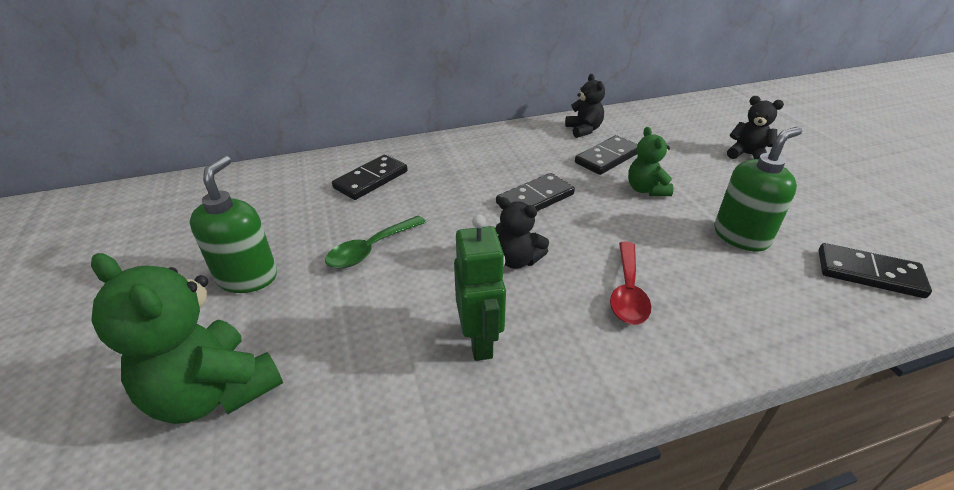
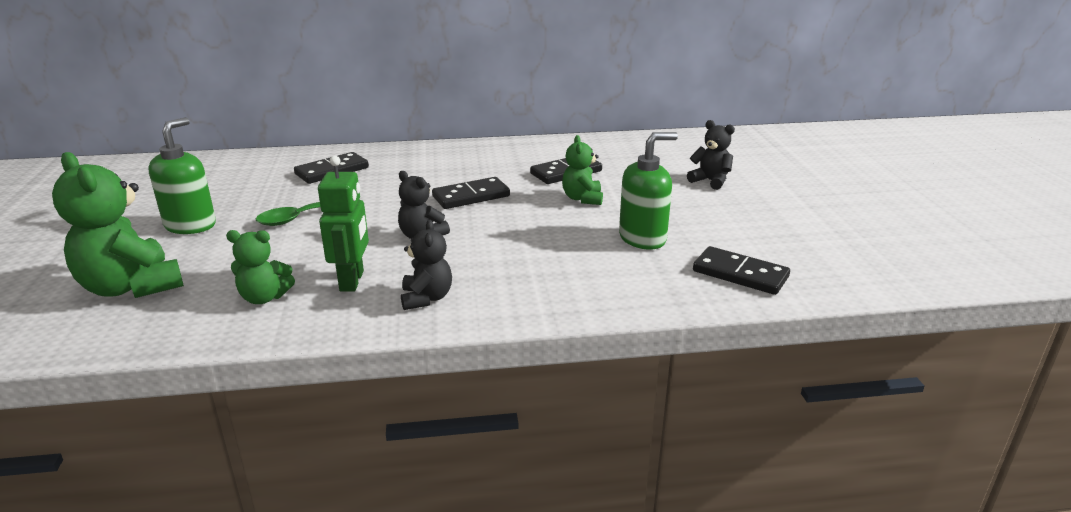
camera: 10 degrees right, 10 degrees down
(390, 385) = (264, 297): none -> green teddy bear
(584, 130) = (561, 149): black teddy bear -> black teddy bear (426, 298)
(628, 292) = (502, 264): red spoon -> none

